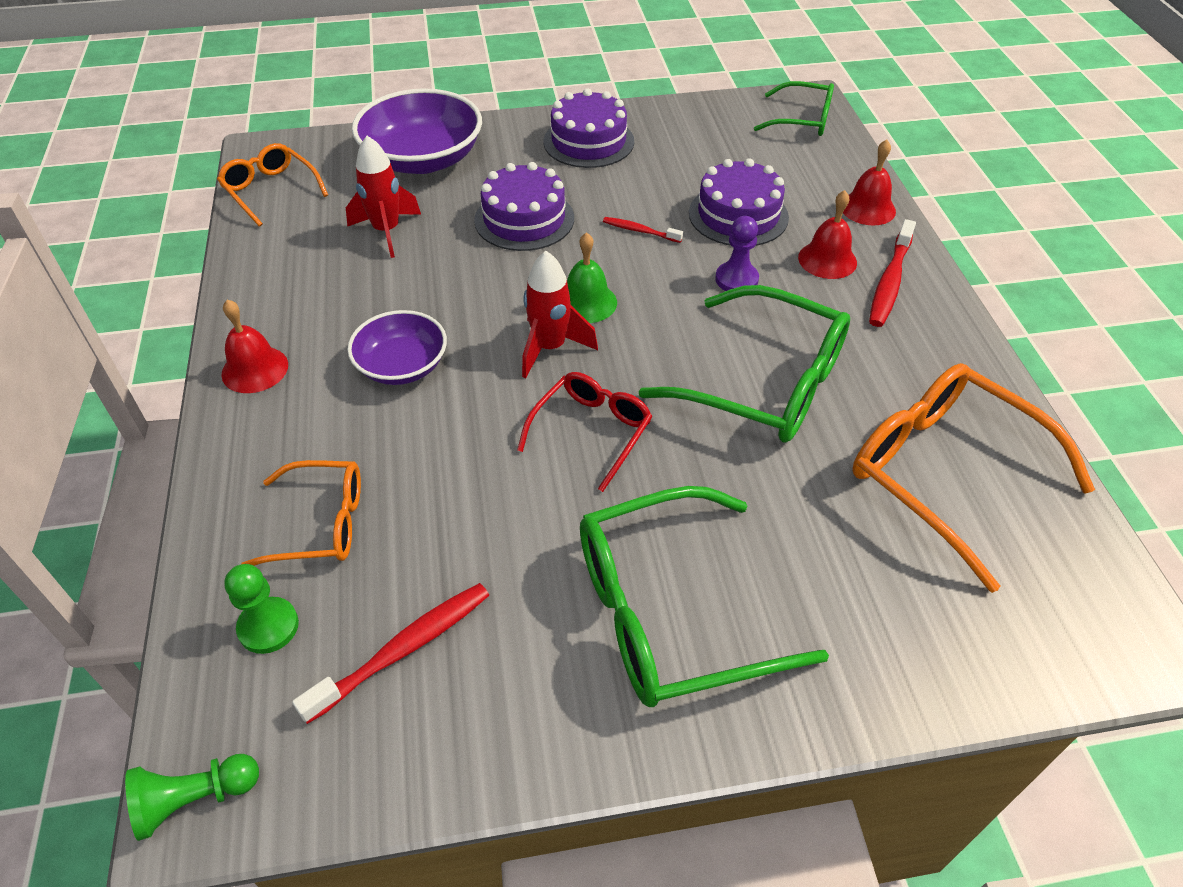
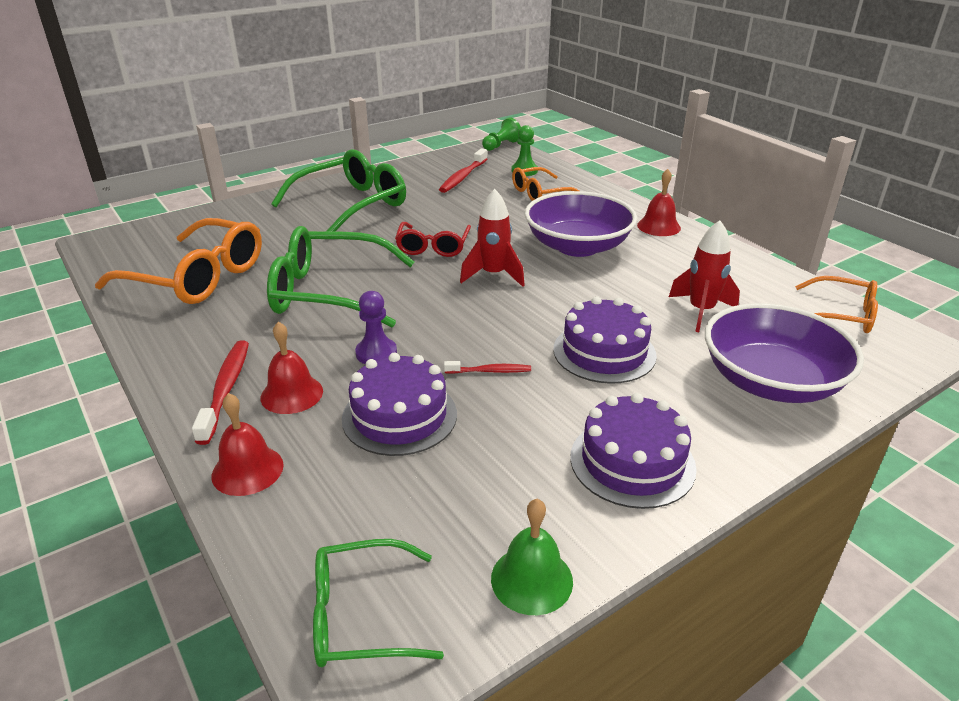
camera: 155 degrees right, 15 degrees down
(402, 366) = (577, 246): purple bowl -> purple bowl, size x1.63
(586, 302) = (491, 306): green bell -> green bell (531, 579)

